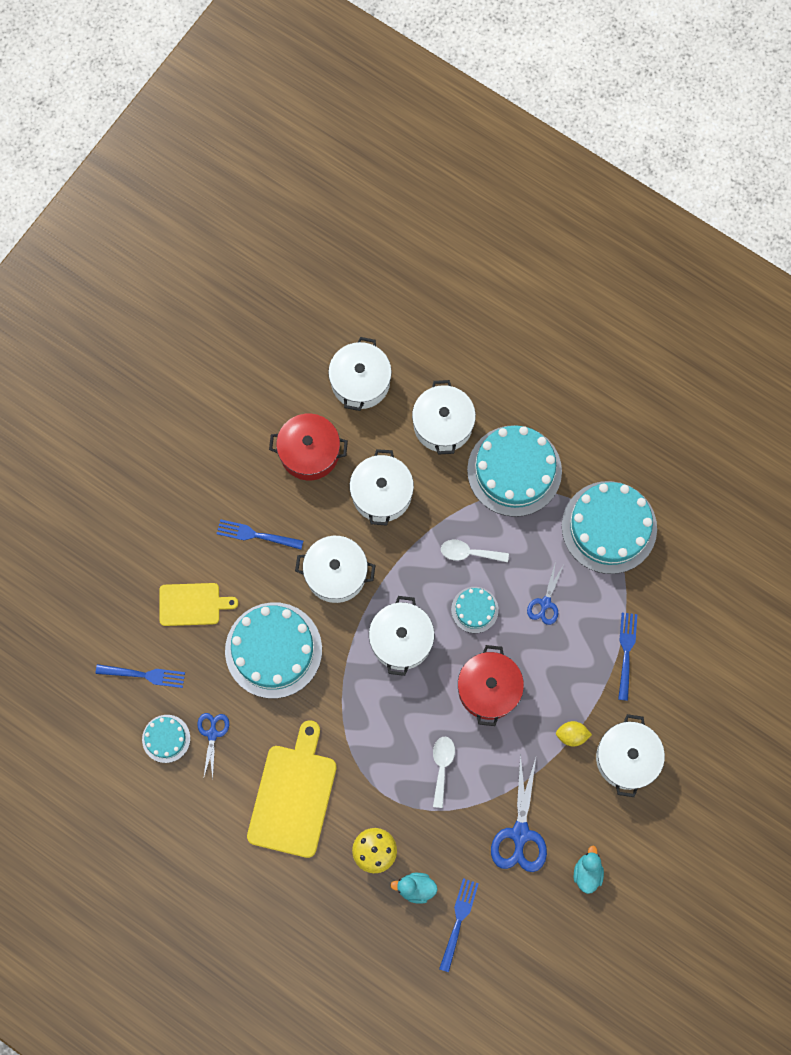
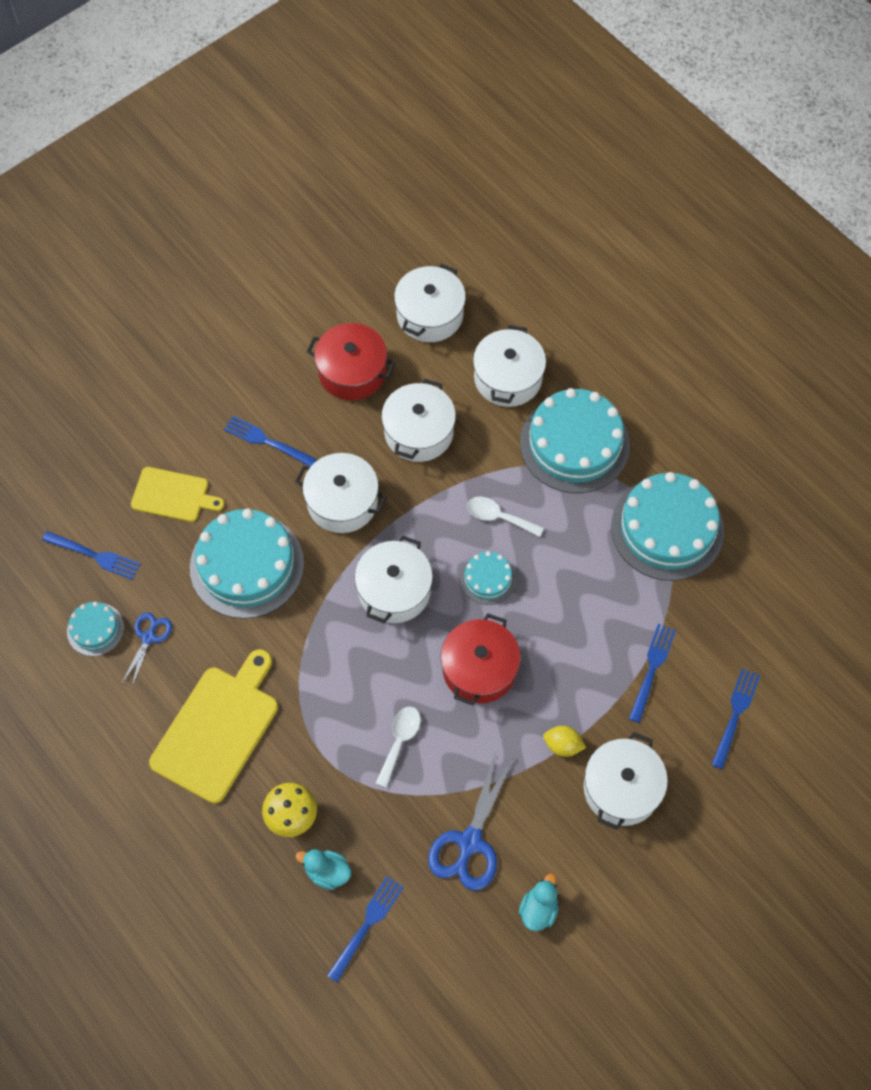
camera: 15 degrees right, 10 degrees down
(545, 603) = (571, 592): blue scissors -> none
(701, 673) = (735, 714): none -> blue fork

